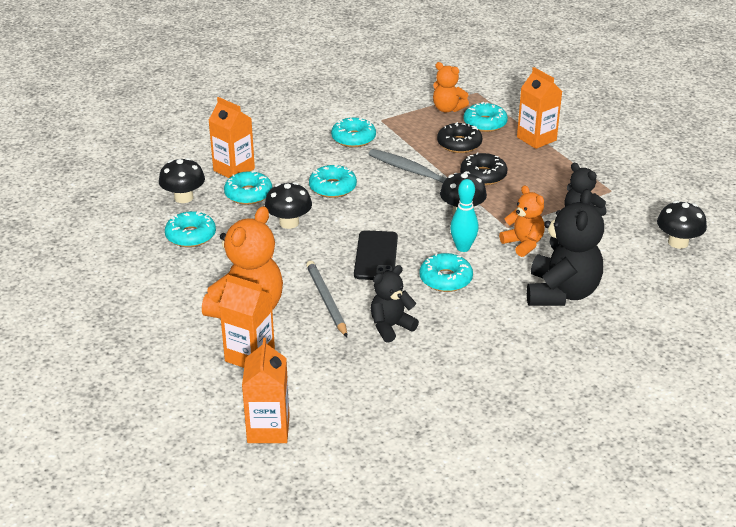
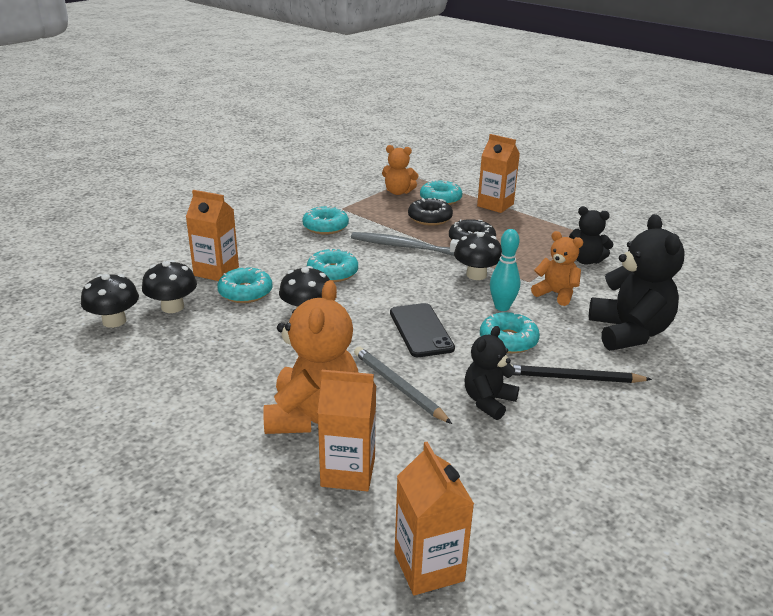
camera: 20 degrees left, 5 degrees down
(191, 236) = (201, 345): turquoise donut -> none
(477, 322) = (573, 378): none -> black pencil
(678, 242) = (688, 269): black mushroom -> black mushroom (114, 321)

